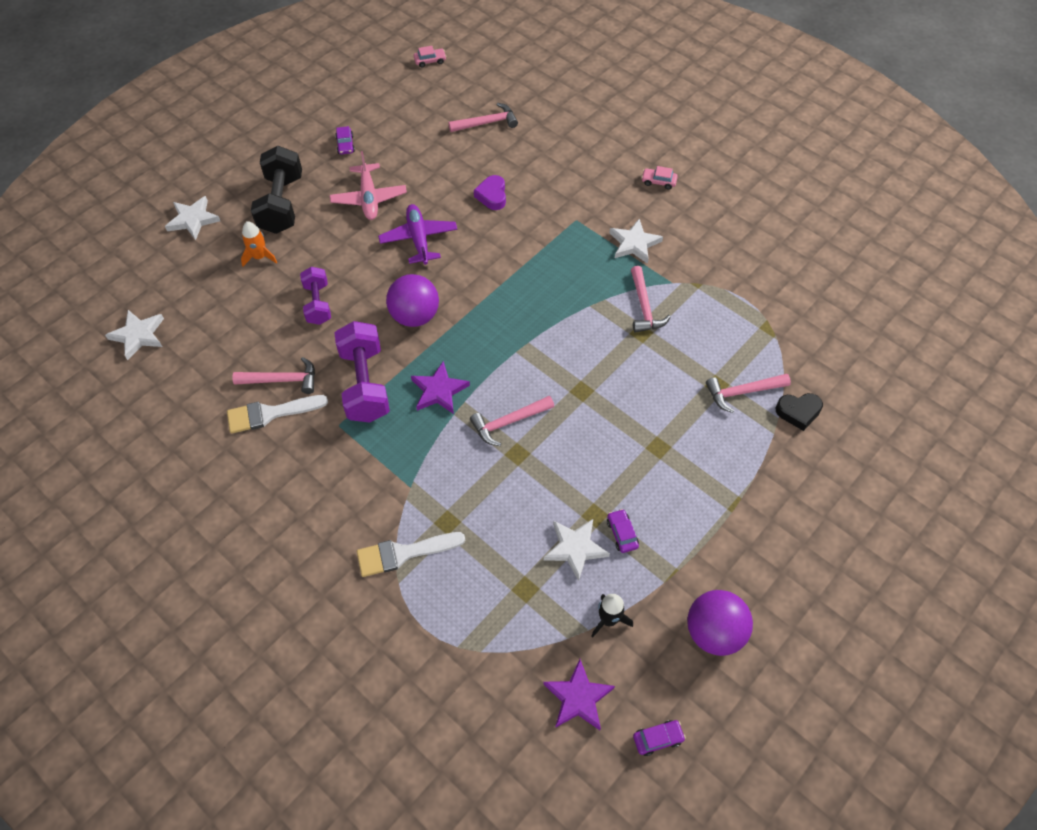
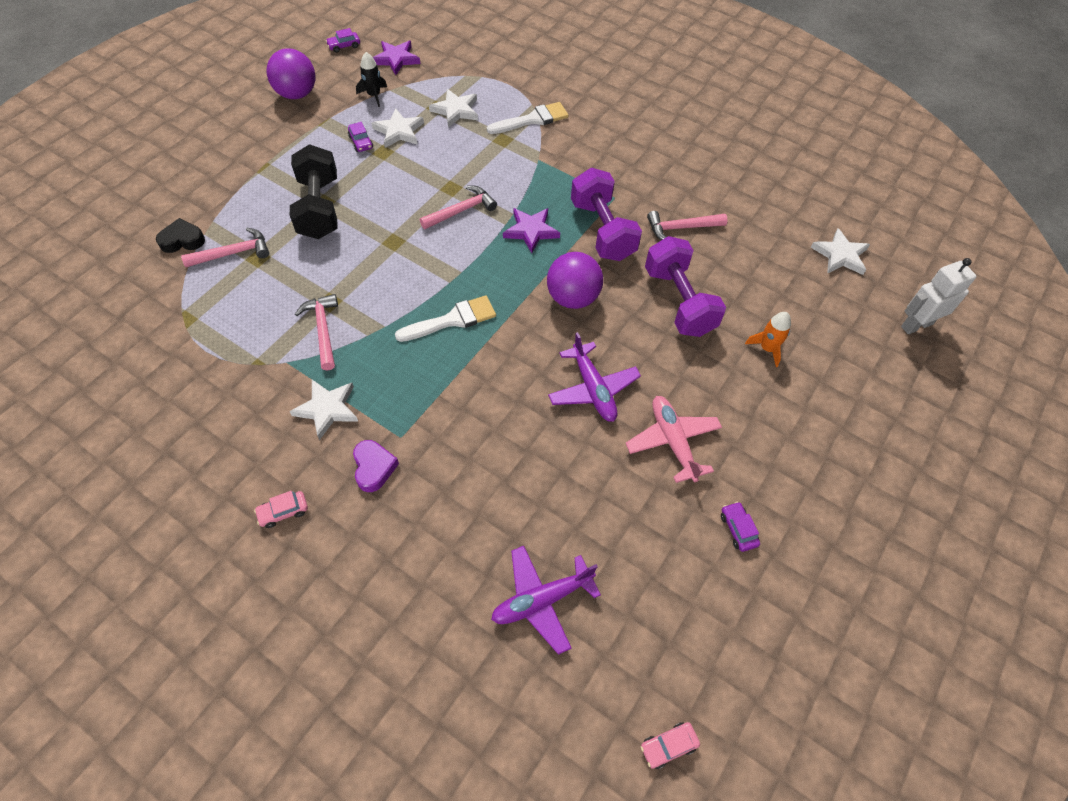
camera: 170 degrees right, 0 degrees up
(117, 264) = (916, 325): none -> white robot
(193, 220) = (870, 388): white star -> white star (456, 110)
(270, 414) = (678, 201): white brush -> white brush (452, 320)
(282, 204) = (777, 421): black dumbbell -> black dumbbell (319, 208)
(318, 304) = (679, 301): purple dumbbell -> purple dumbbell, size x1.62
(487, 123) = (542, 600): pink hammer -> purple plane
(492, 196) = (513, 462): purple heart -> purple heart (374, 468)
(658, 182) = (283, 512): pink car -> pink car turned 150 degrees clockwise

